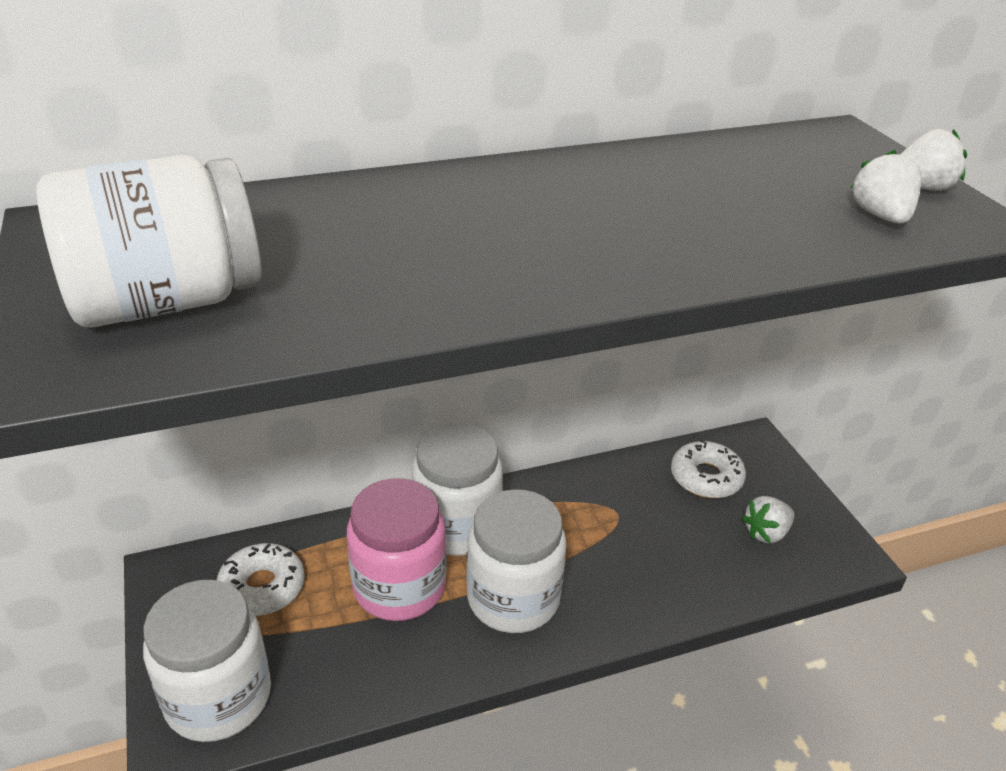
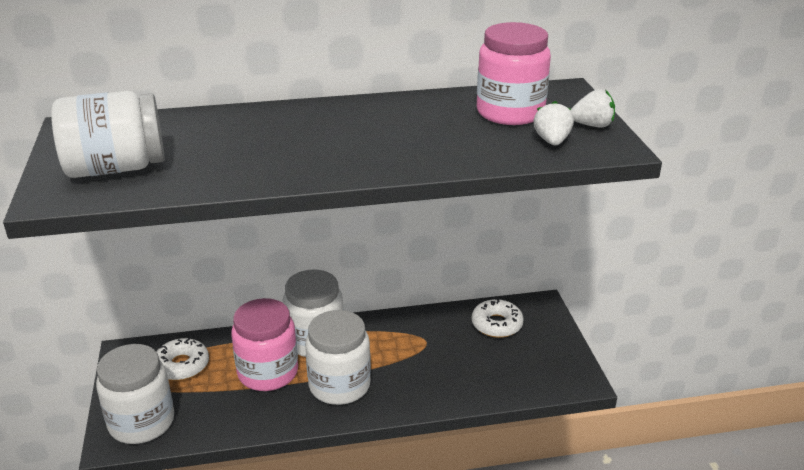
camera: 10 degrees right, 5 degrees down
(766, 533) = (526, 361): white strawberry -> none
(785, 171) = (510, 112): none -> pink jar

